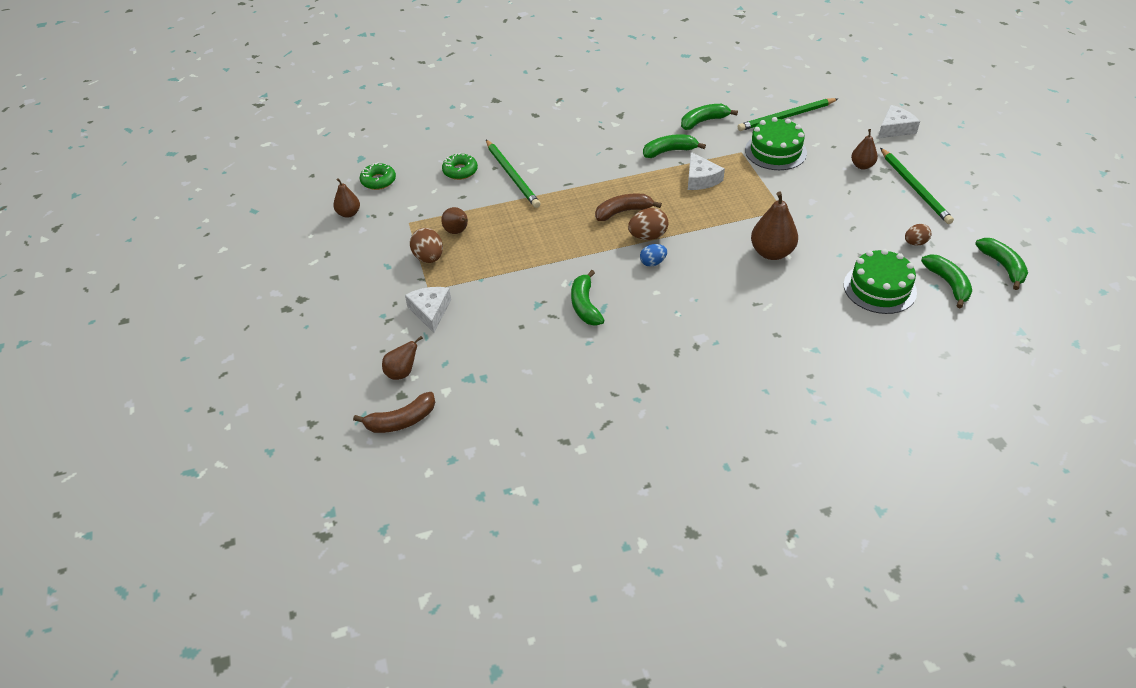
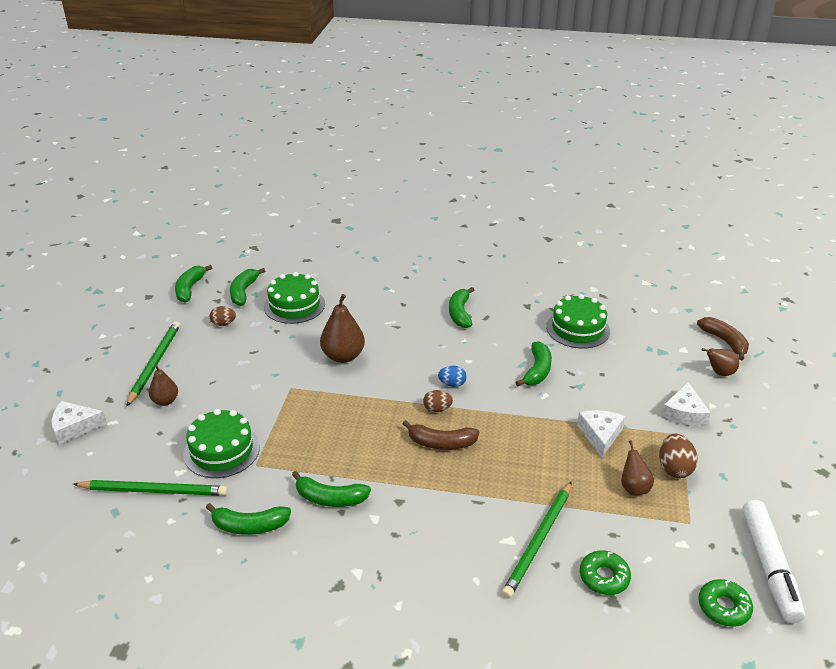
camera: 155 degrees left, 10 degrees down
(348, 213) = (769, 566): brown pear -> white marker
(401, 421) = (724, 341): brown banana -> brown banana turned 60 degrees clockwise
(512, 175) = (538, 541): green pencil -> green pencil turned 150 degrees counterclockwise
(570, 374) = (578, 329): none -> green cake
(648, 236) = (437, 409): brown egg -> brown egg, size x0.66
(701, 179) = (331, 449): white cheese -> white cheese (600, 435)
(707, 345) = (460, 313): none -> green banana

